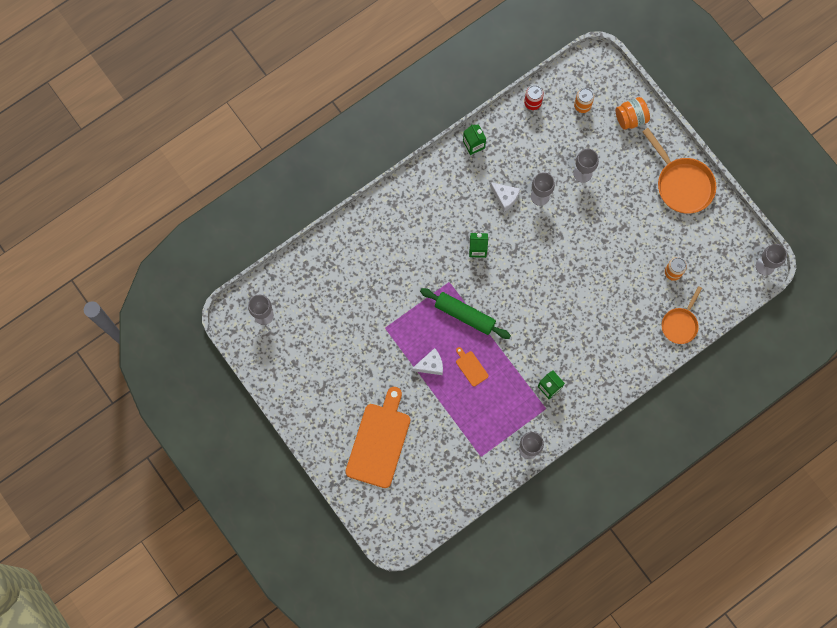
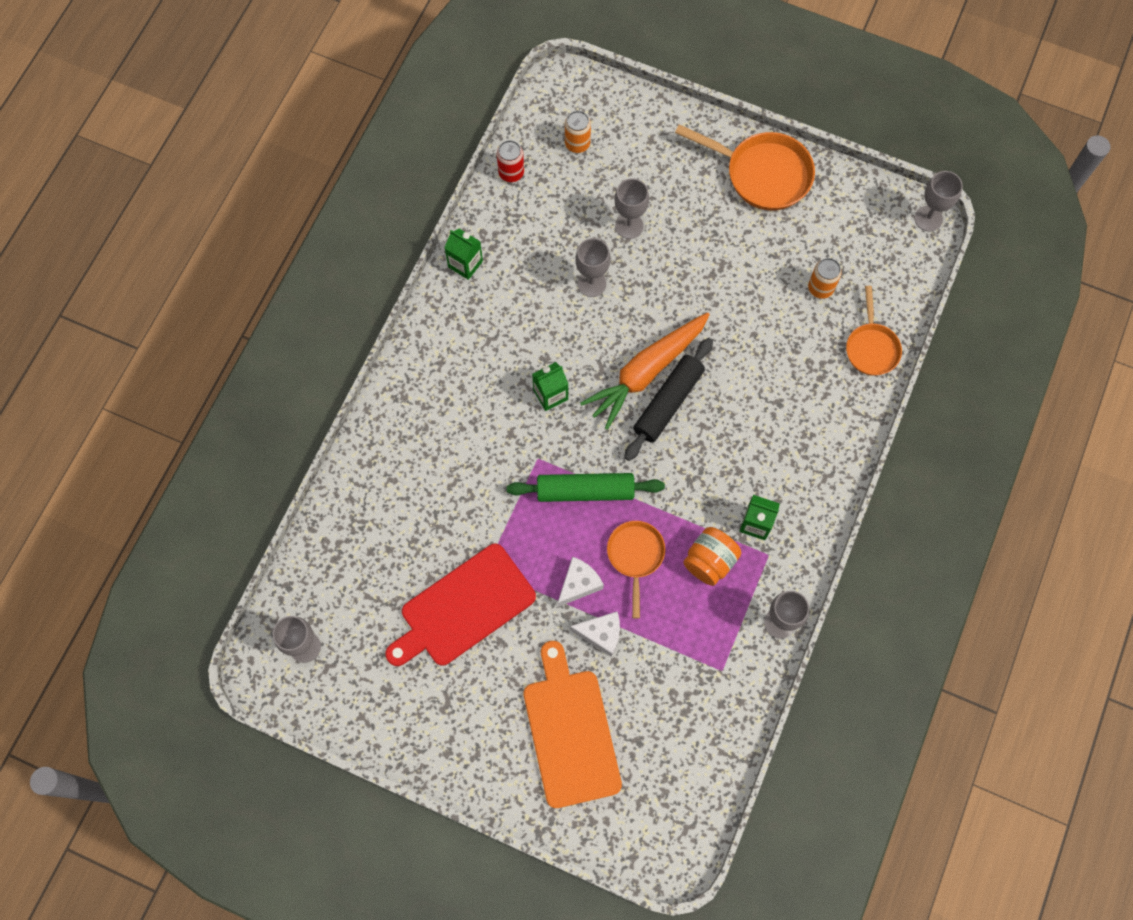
camera: 30 degrees left, 5 degrees down
(360, 342) = (463, 608): none -> red cutting board
(471, 367) = (635, 556): orange cutting board -> orange pan
(505, 197) = (547, 309): white cheese -> white cheese (601, 634)
(540, 266) = (646, 372): none -> orange carrot
(542, 291) = (668, 403): none -> black rolling pin
(630, 118) = (648, 128): orange jar -> orange jar (709, 561)

